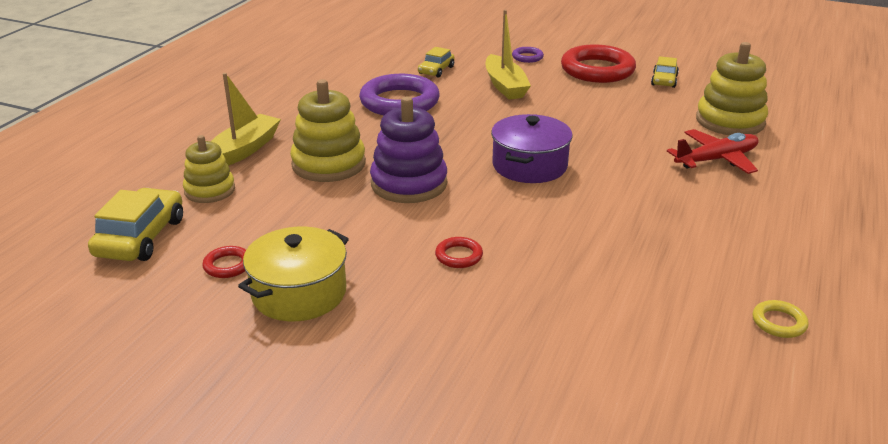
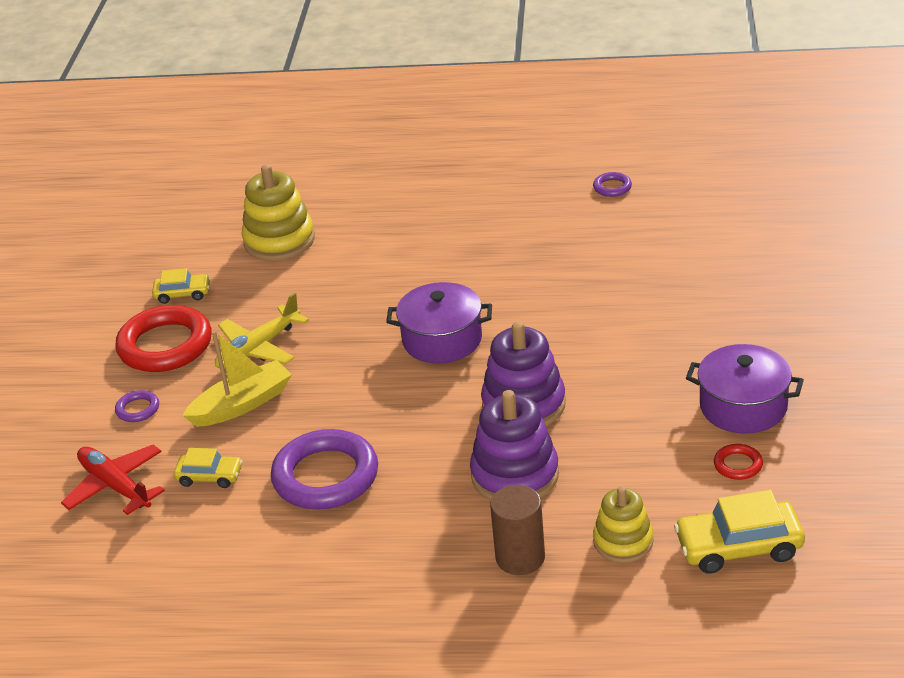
camera: 105 degrees left, 5 degrees up
(243, 150) = (520, 558): yellow boat -> brown cylinder
(299, 293) = (743, 406): yellow pot -> purple pot
(328, 164) = (515, 475): yellow stacking toy -> purple stacking toy
(459, 256) = (628, 339): red ring -> none
(570, 97) = (258, 348): none -> yellow plane
(716, 160) = (371, 238): red plane -> red plane (115, 486)
(779, 322) = (612, 187): yellow ring -> purple ring

